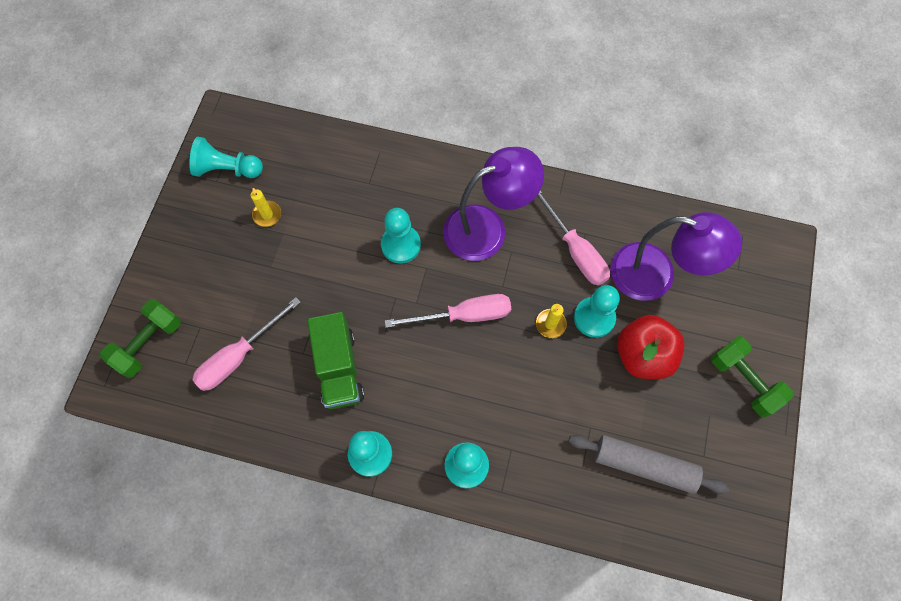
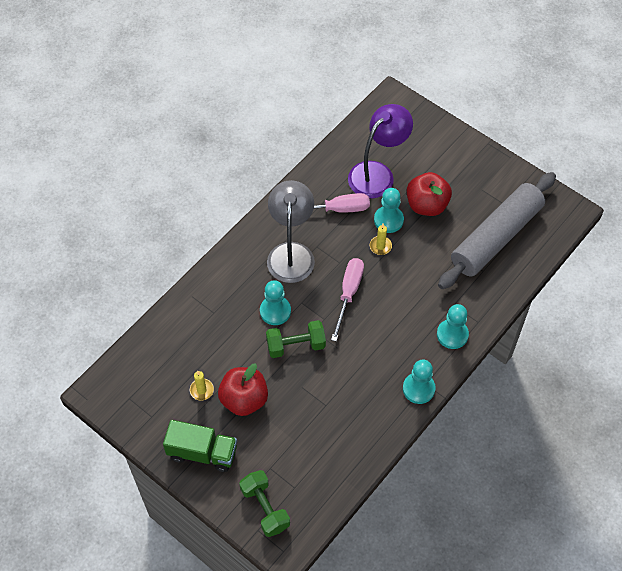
camera: 65 degrees left, 10 degrees down
(227, 169) = (145, 405): turquoise pawn -> none
(239, 356) = (307, 448): pink screwdriver -> none
(273, 262) = (244, 399): none -> red apple
(339, 368) = (348, 386): green truck -> green truck (202, 452)
(487, 228) = (291, 253): purple lamp -> grey lamp
(644, 465) = (496, 237): grey rolling pin -> grey rolling pin, size x1.66
(743, 381) = (468, 161): green dumbbell -> green dumbbell (296, 345)

